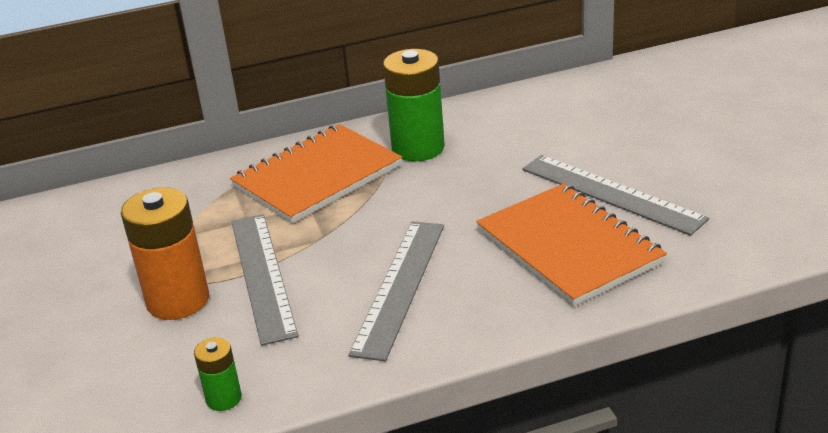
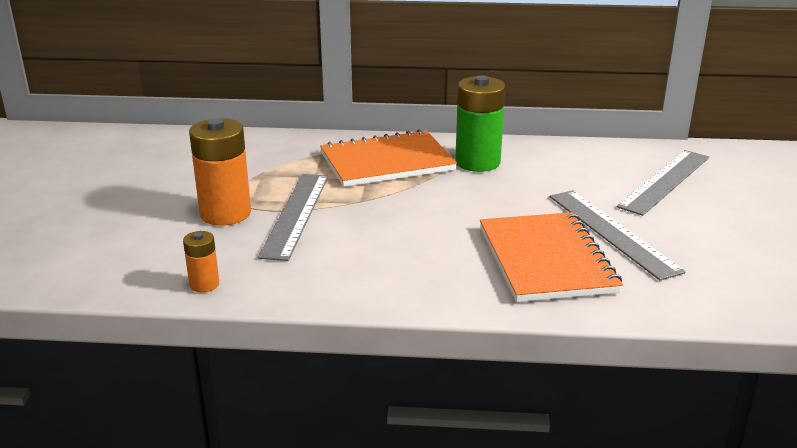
camera: 20 degrees right, 5 degrees down
(223, 398) = (204, 284): green battery -> orange battery
(399, 286) = (389, 249): grey ruler -> grey ruler (665, 181)

